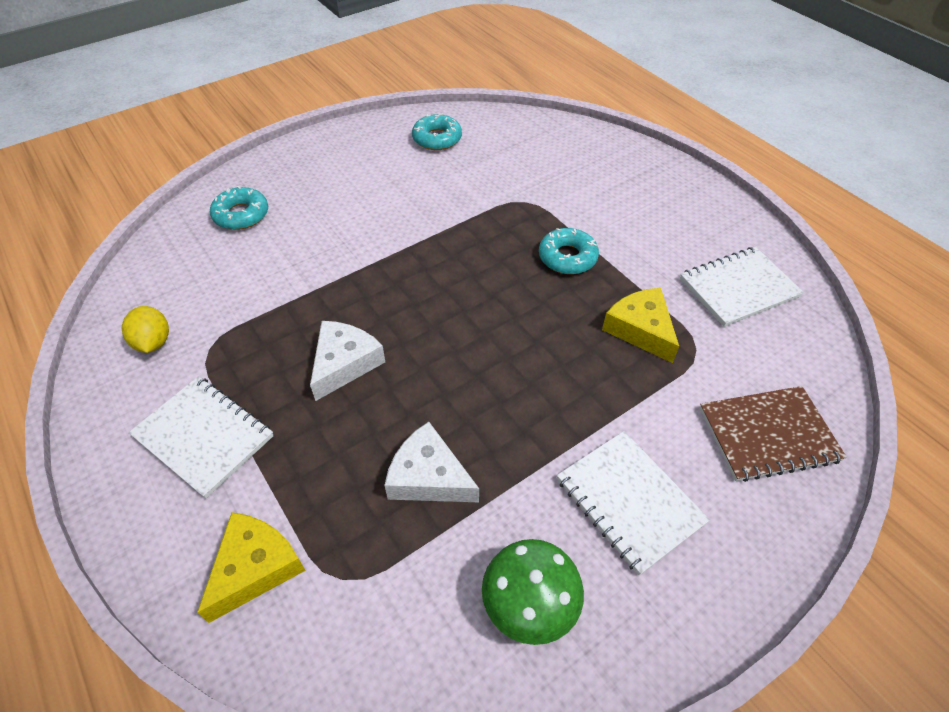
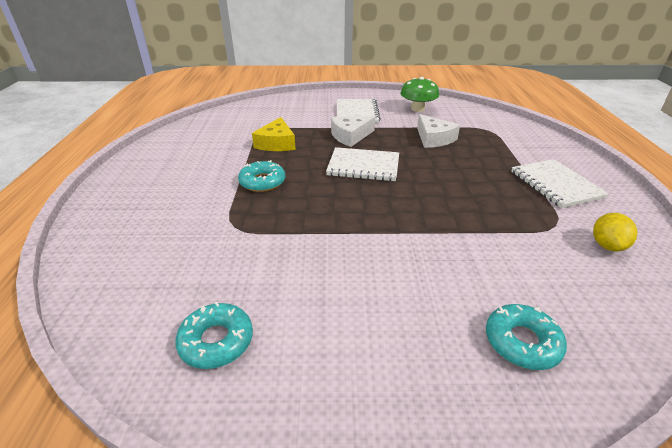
camera: 145 degrees left, 15 degrees down
(255, 567) = (526, 141): yellow cheese -> none
(344, 363) = (455, 185): white cheese -> white cheese (350, 136)
(738, 288) = (203, 139): white notebook -> white notebook (363, 166)
(768, 435) = (281, 108): brown notebook -> none

